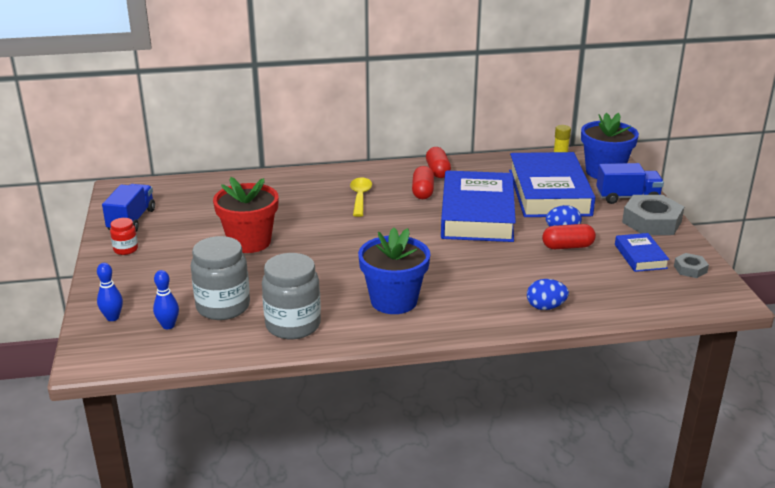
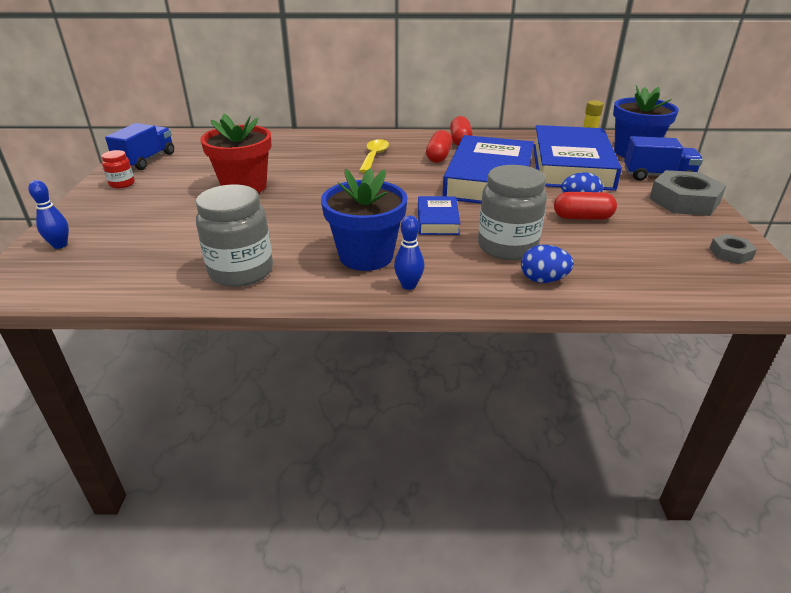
camera: 10 degrees right, 5 degrees up
(168, 325) = (109, 258): blue bowling pin -> blue bowling pin (408, 285)
(223, 307) = (179, 245): grey jar -> grey jar (507, 247)
(640, 256) = (668, 234): blue book -> blue book (437, 220)

